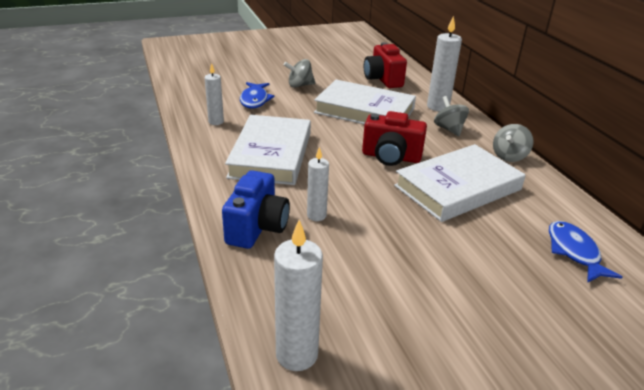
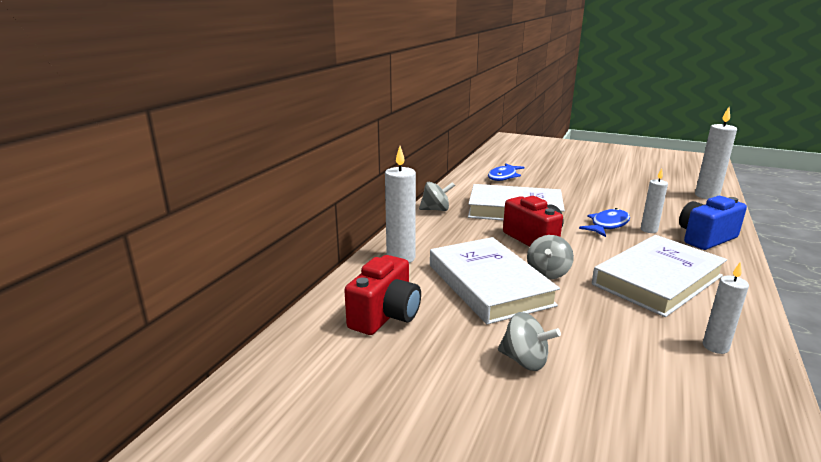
camera: 135 degrees left, 10 degrees down
(255, 100) = (629, 362): blue fish -> blue fish (607, 225)
(449, 129) = (438, 238): grey spinning top -> grey spinning top (547, 273)

